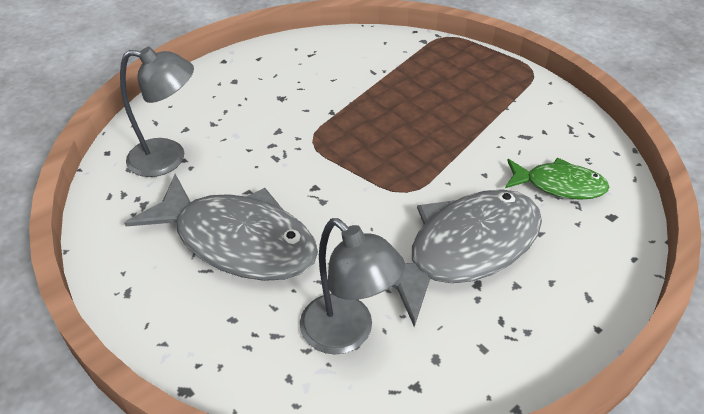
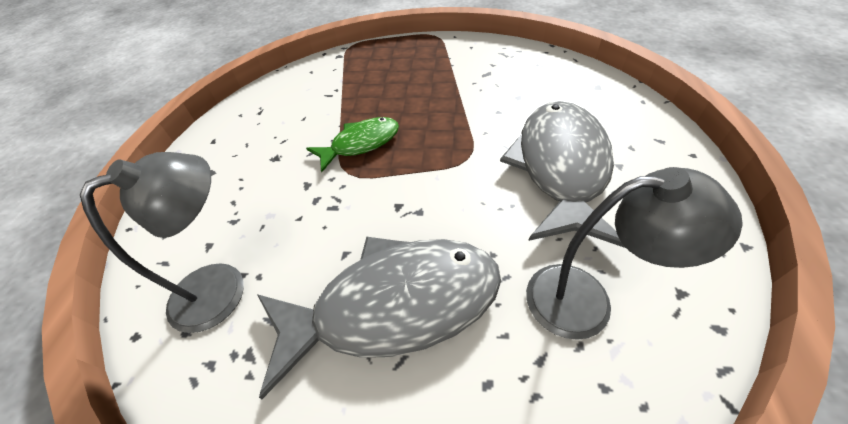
camera: 40 degrees left, 5 degrees up
(559, 185) = (547, 88): green fish -> green fish (361, 144)

